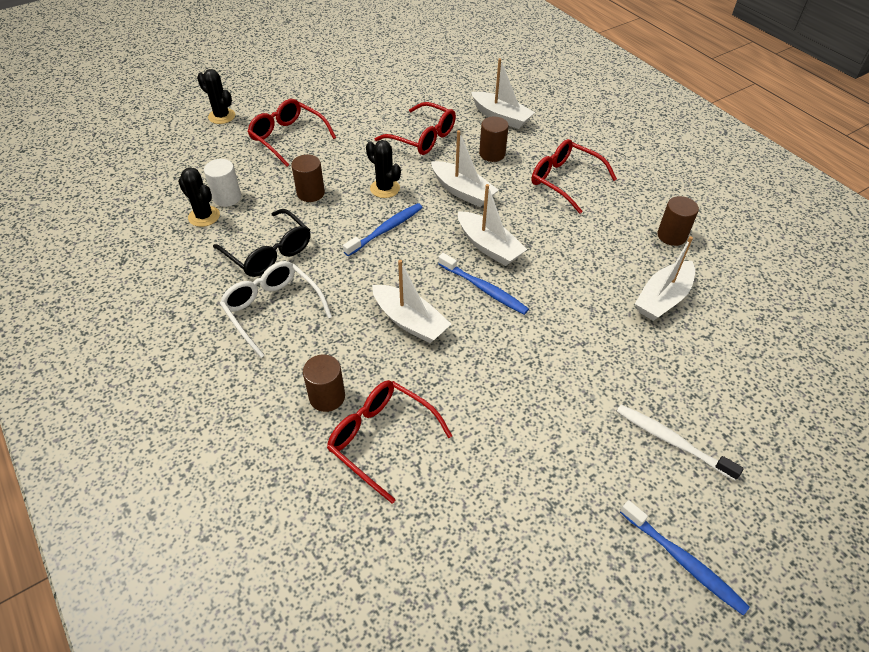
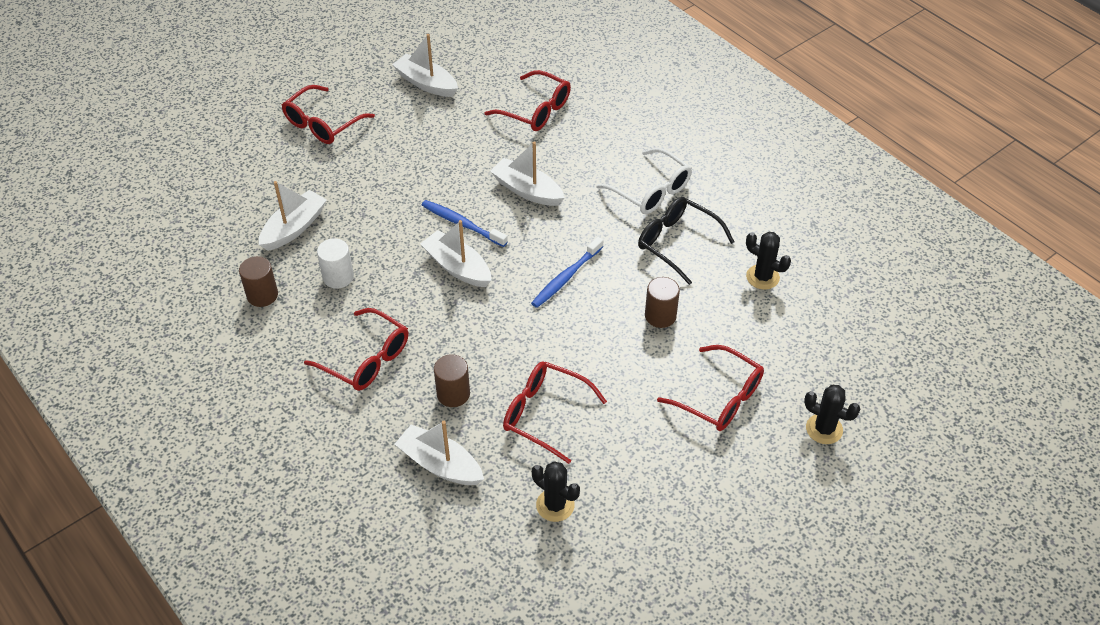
camera: 175 degrees right, 0 degrees up
(227, 198) = (750, 302): white cylinder -> white cylinder (338, 277)
(327, 397) = (583, 132): brown cylinder -> none
(385, 188) = (578, 329): black cactus -> black cactus (555, 505)
(462, 191) = (488, 333): white boat -> white boat (426, 83)
(671, 441) = (322, 124): white toothbrush -> red glasses
(683, 561) = (335, 66): blue toothbrush -> none

